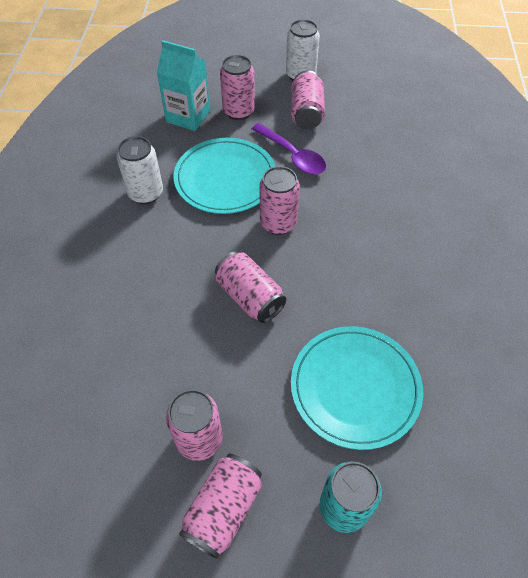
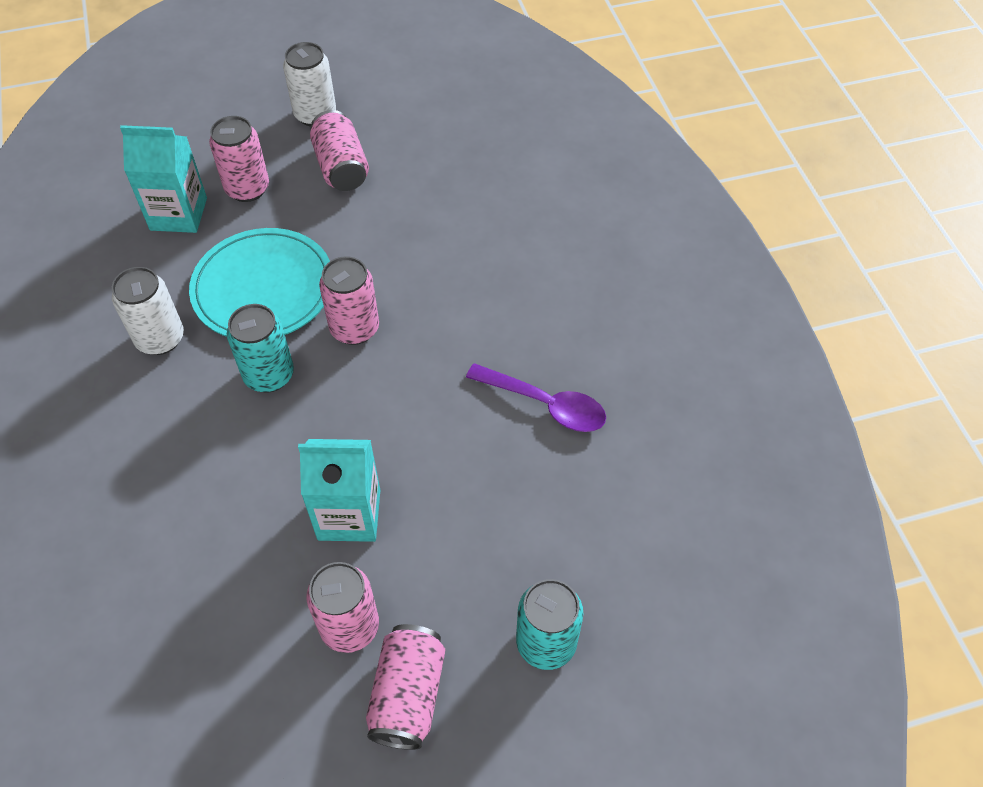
camera: 20 degrees left, 0 degrees up
(208, 238) = (269, 375): none -> turquoise can
(228, 355) = (349, 515): none -> turquoise carton
(249, 297) = (351, 435): pink can -> none
(292, 155) = (343, 232): purple spoon -> purple spoon (545, 404)
(355, 387) = (516, 504): turquoise plate -> none

